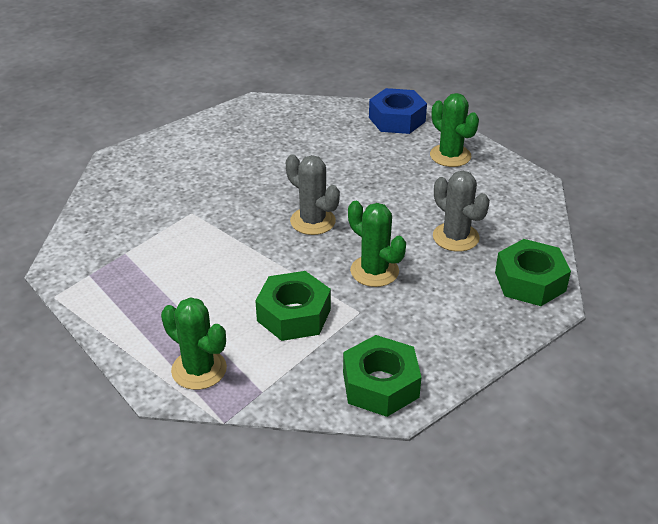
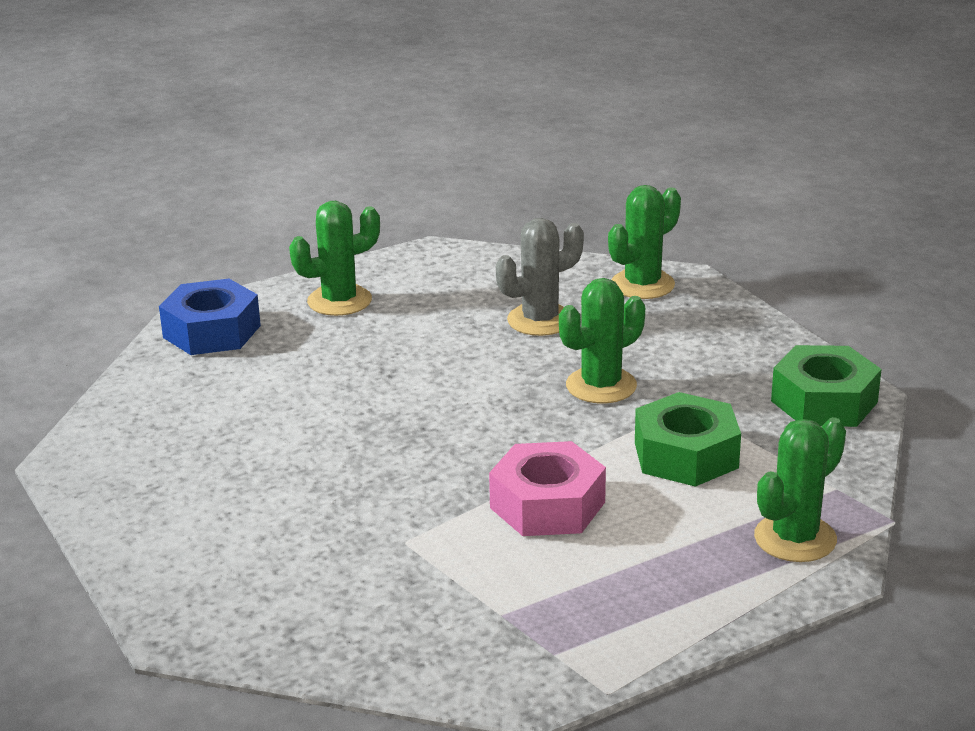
camera: 80 degrees left, 10 degrees down
(230, 260) = (547, 505): none -> pink nut
(313, 221) = (468, 426): grey cactus -> none
(530, 281) = (642, 285): green nut -> green cactus

